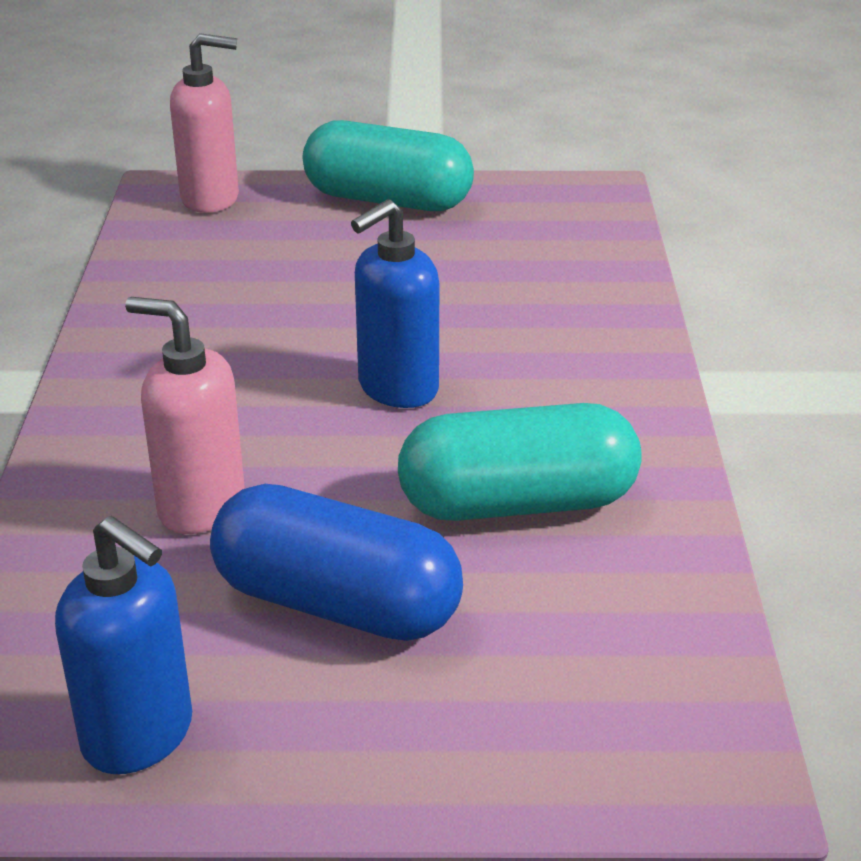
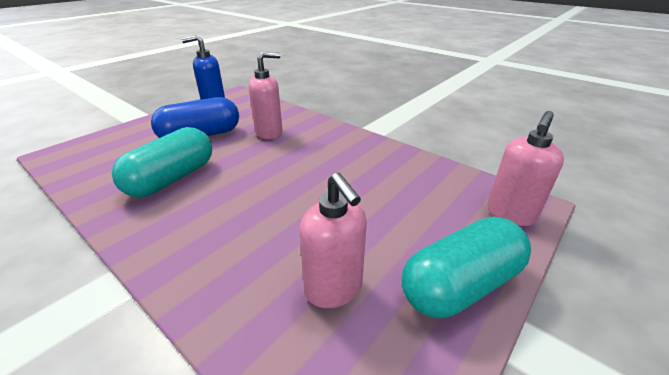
camera: 130 degrees right, 0 degrees up
(397, 388) = (267, 187): blue soap dispenser -> none
(496, 255) = (334, 289): none -> pink soap dispenser

